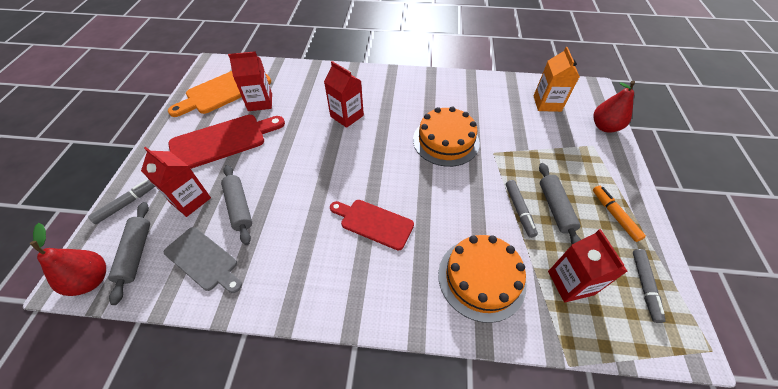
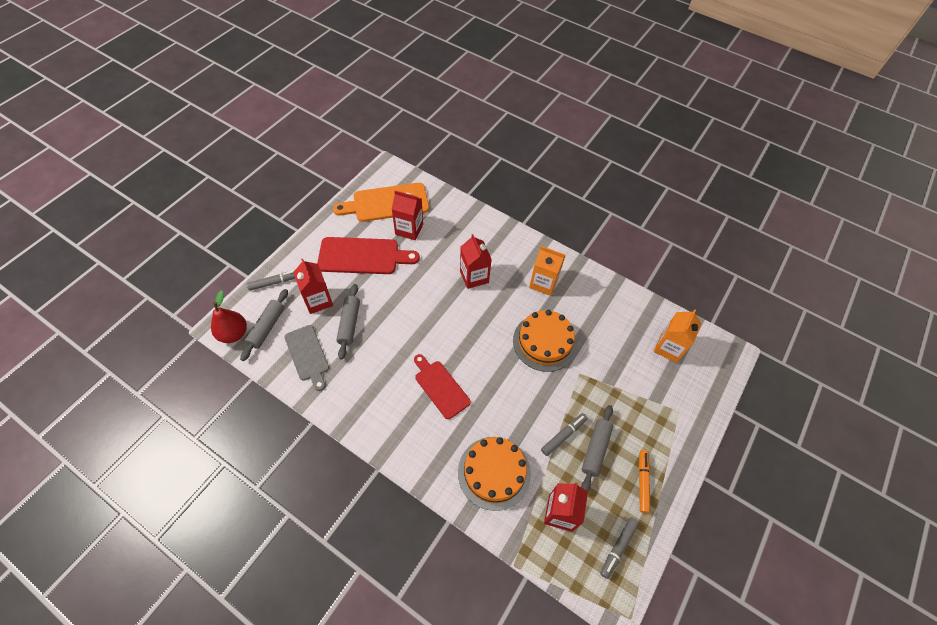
camera: 25 degrees right, 5 degrees up
(412, 97) = (543, 283): none -> orange carton
(519, 210) = (563, 435): grey marker -> grey marker turned 150 degrees counterclockwise
(604, 127) = (706, 398): red pear -> none

